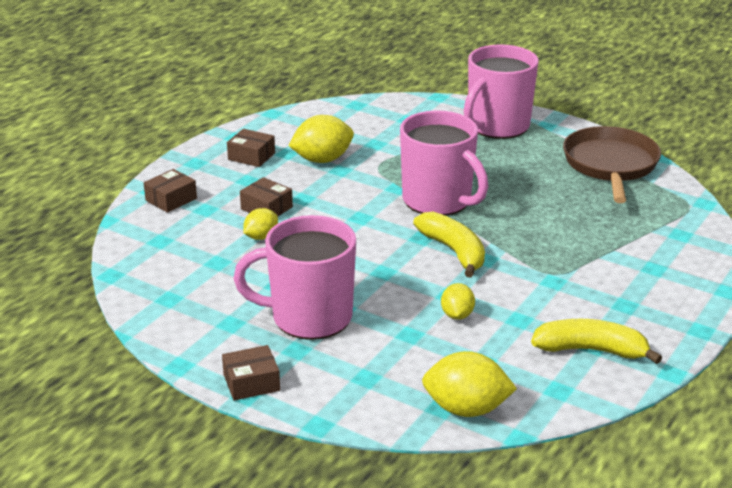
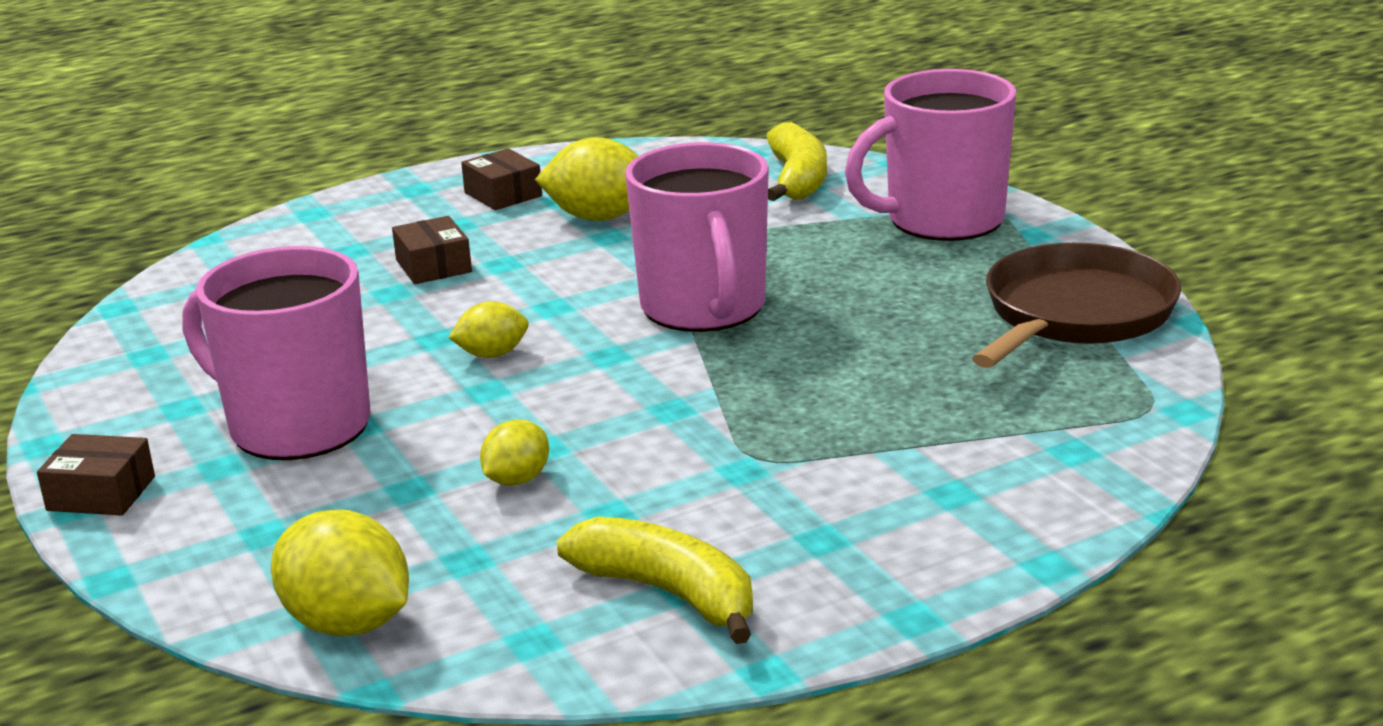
camera: 30 degrees right, 5 degrees down
(171, 199) = (320, 229): brown box -> none
(261, 237) = (375, 302): yellow lemon -> yellow lemon (492, 354)
(454, 251) = (634, 386): yellow banana -> yellow banana (797, 179)

